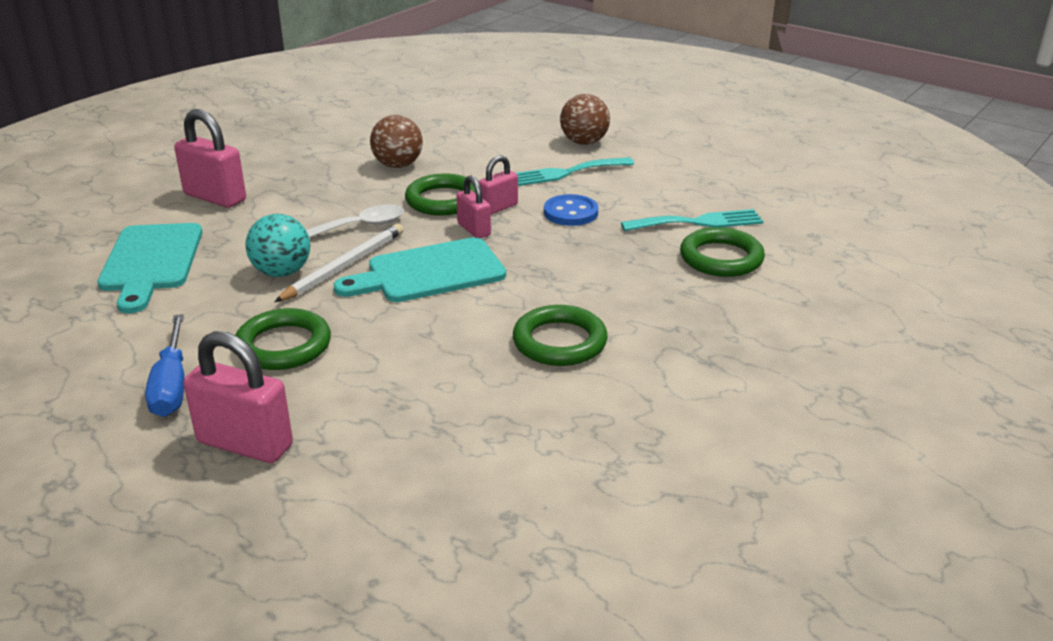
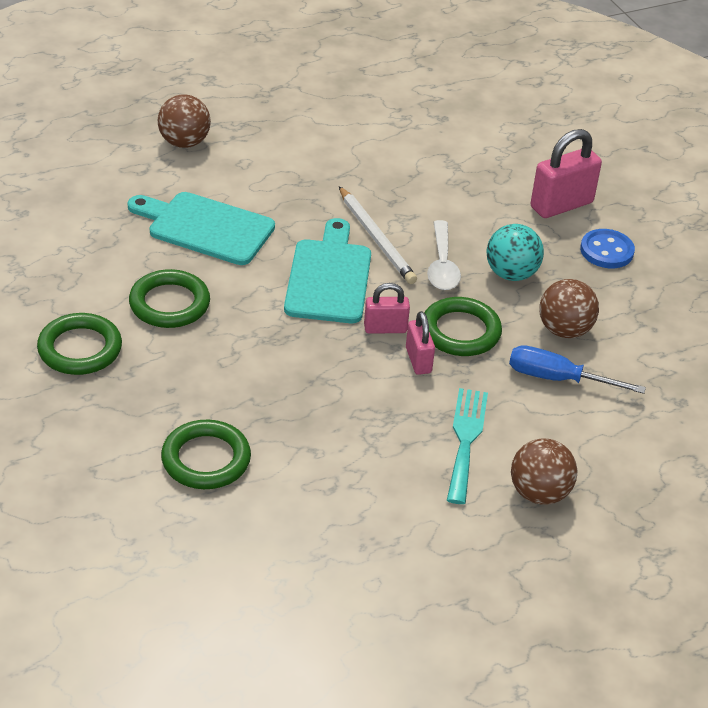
camera: 115 degrees right, 10 degrees up
(151, 262) = (458, 152): turquoise cutting board -> turquoise cutting board (205, 228)
(172, 385) = (273, 130): blue screwdriver -> blue screwdriver (557, 379)
(245, 444) = (184, 142): pink padlock -> brown ball
(282, 272) = (391, 206): turquoise ball -> turquoise ball (511, 274)
(283, 345) = (282, 181): green ring -> green ring (80, 349)
(570, 213) = (372, 403): blue button -> blue button (606, 251)
(698, 222) = (283, 483): turquoise fork -> none

